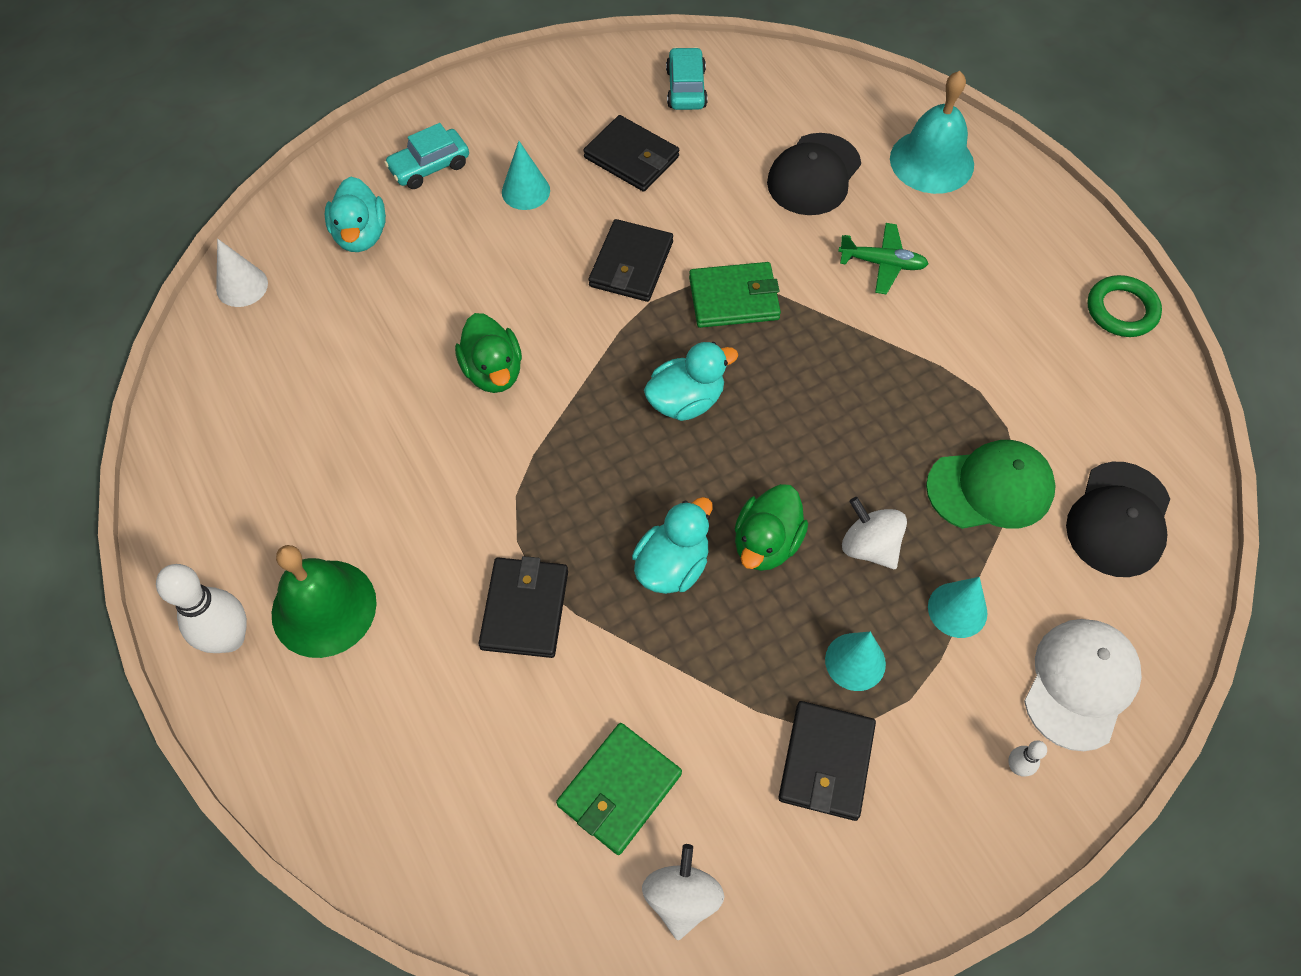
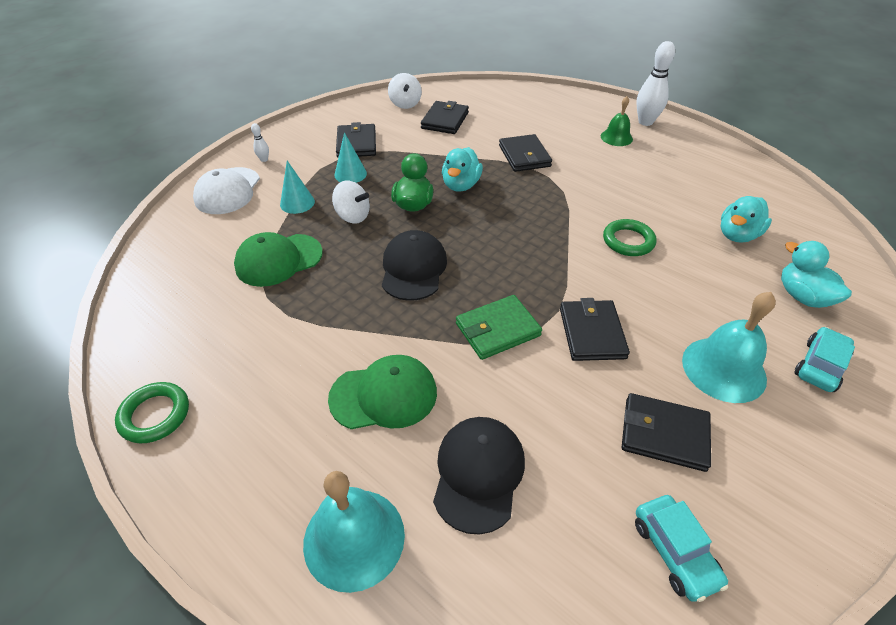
camera: 160 degrees right, 15 degrees down
(242, 286) = (831, 244): white cone -> none
(324, 608) = (616, 137): green bell -> green bell, size x0.60
(493, 371) = (628, 241): green duck -> green ring
(525, 191) = (723, 369): turquoise cone -> turquoise bell
(619, 789) = (445, 120): green wallet -> black wallet
(686, 401) = (496, 256): turquoise duck -> turquoise duck (737, 235)
(882, 263) = (384, 395): green plane -> green cap
(1118, 519) = (191, 264): black cap -> black cap (413, 268)

